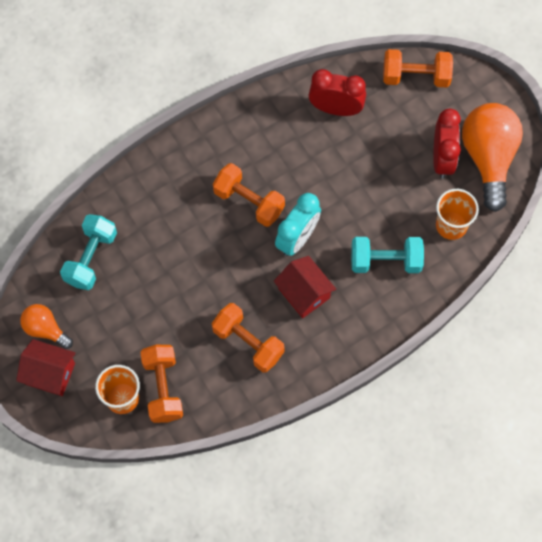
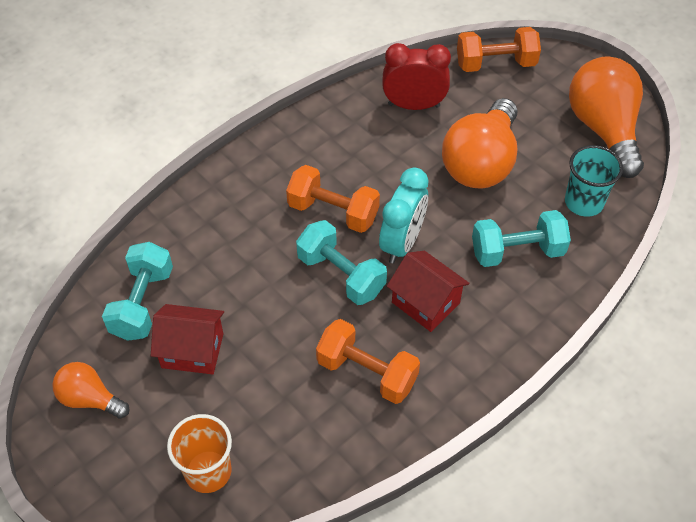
camera: 10 degrees left, 15 degrees down
(50, 373) = (101, 455): red house -> red house (192, 350)
(163, 388) = (262, 448): orange dumbbell -> none
(244, 258) = (341, 275): none -> turquoise dumbbell
(377, 175) = (480, 163): none -> orange light bulb
(442, 158) = (551, 137): red clock -> none
(451, 225) = (584, 202): orange cup -> turquoise cup

